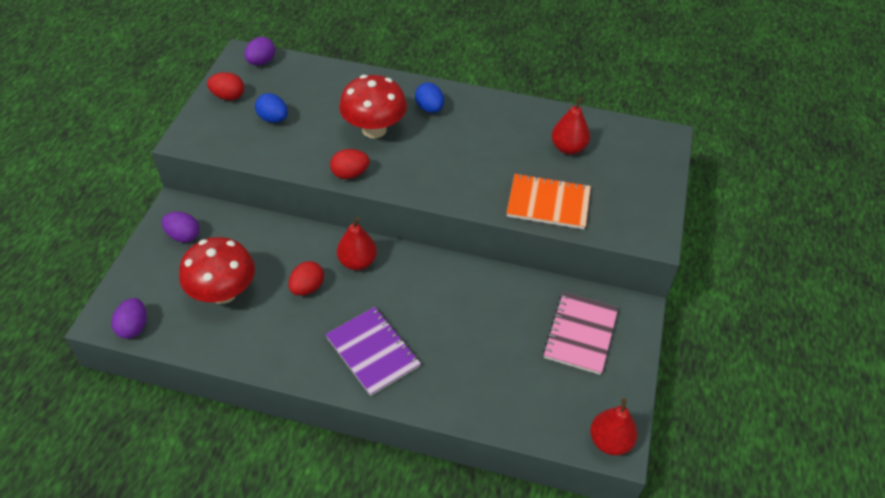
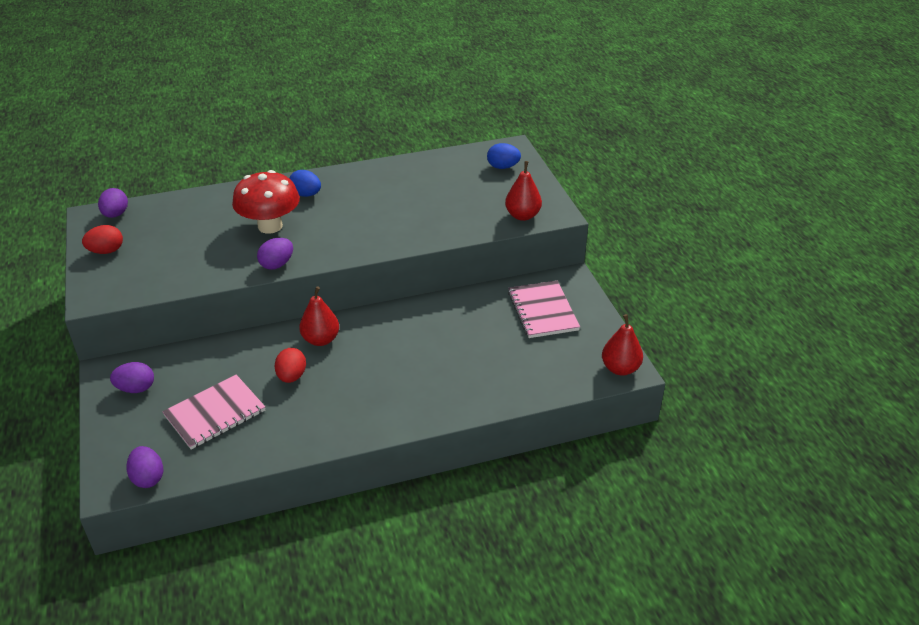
camera: 30 degrees left, 10 degrees down
(223, 292) = (215, 413): red mushroom -> pink notebook
(273, 119) = (167, 252): blue egg -> blue egg (503, 167)
(350, 174) = (277, 264): red egg -> purple egg
(373, 352) = (389, 395): purple notebook -> none
(548, 203) = (460, 222): orange notebook -> none
(568, 148) = (444, 181): red pear -> red pear (522, 215)

